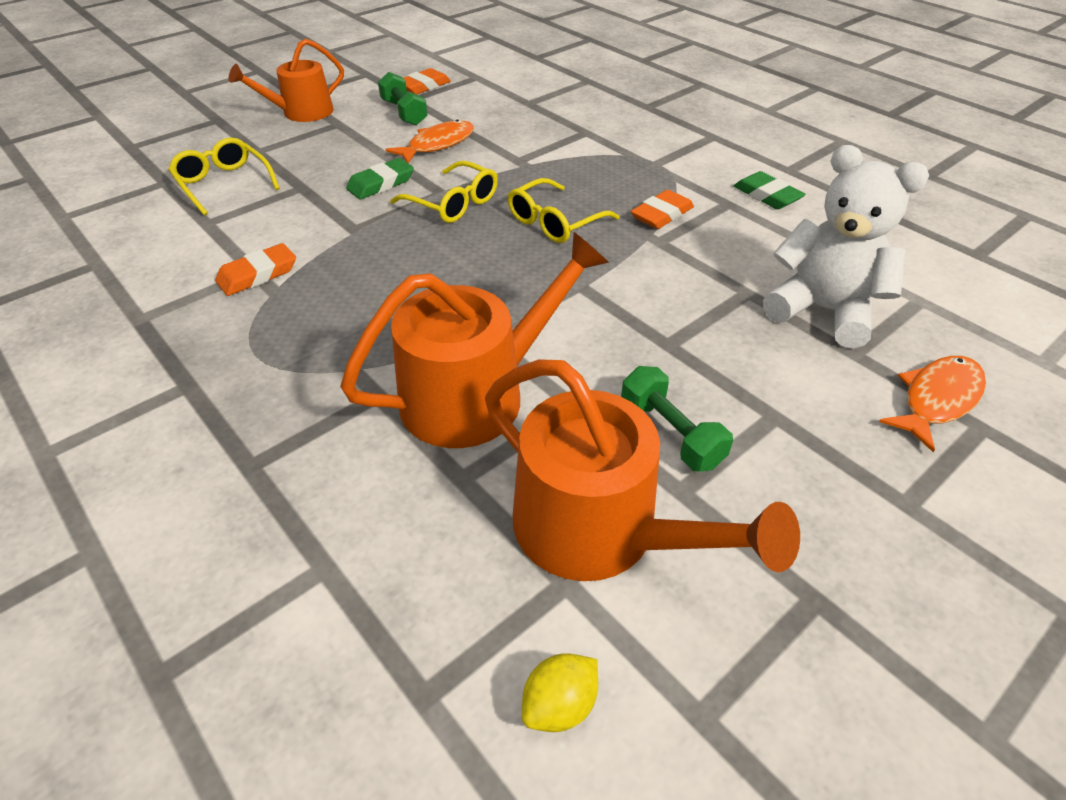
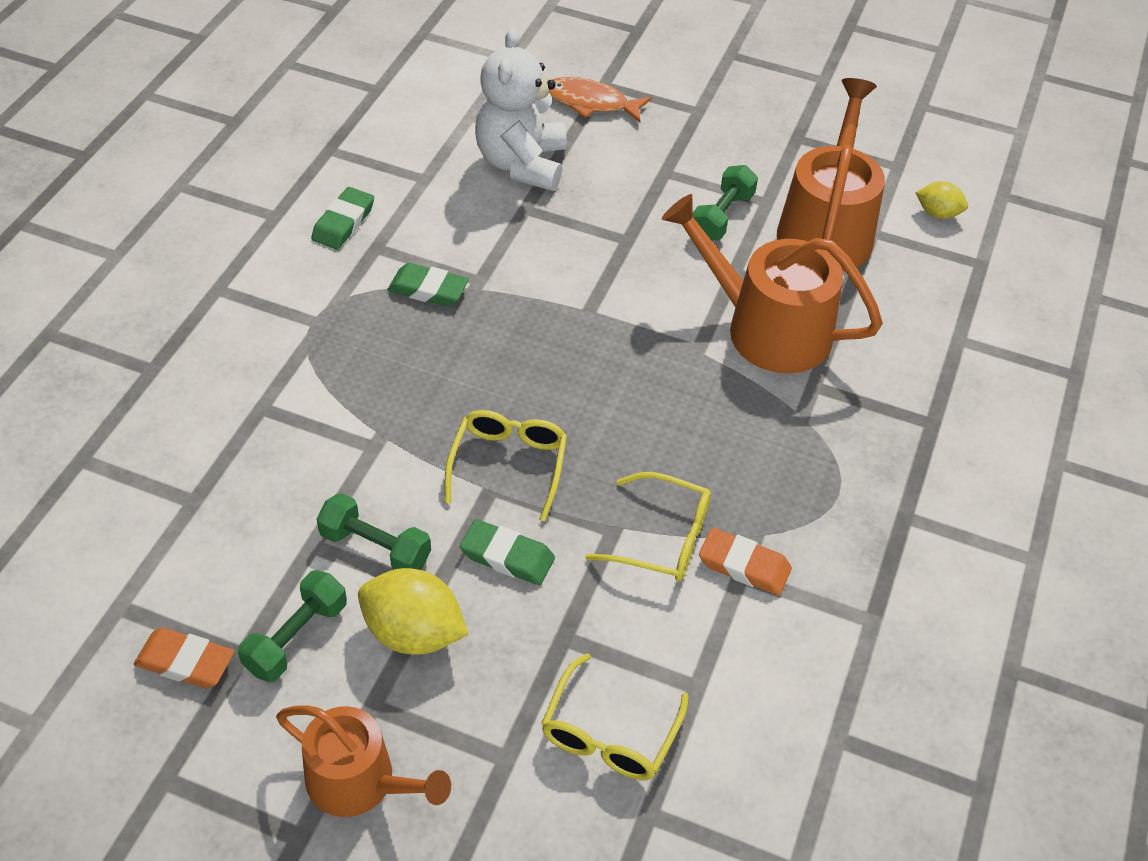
camera: 120 degrees left, 5 degrees up
(366, 143) = (413, 633): none -> yellow lemon
(437, 144) = (375, 547): orange fish -> green dumbbell
(554, 222) = (493, 365): yellow glasses -> yellow glasses (662, 538)
(662, 214) = (428, 289): orange eraser -> green eraser

